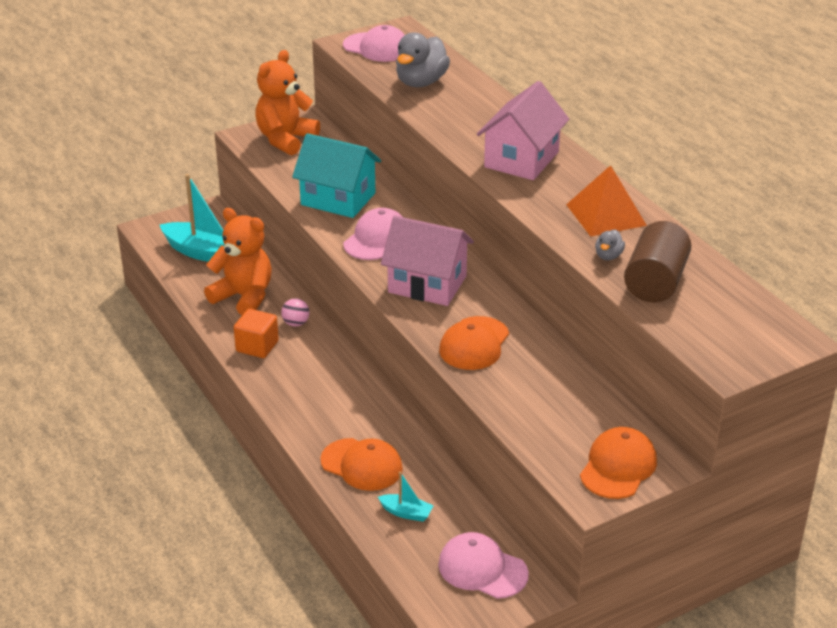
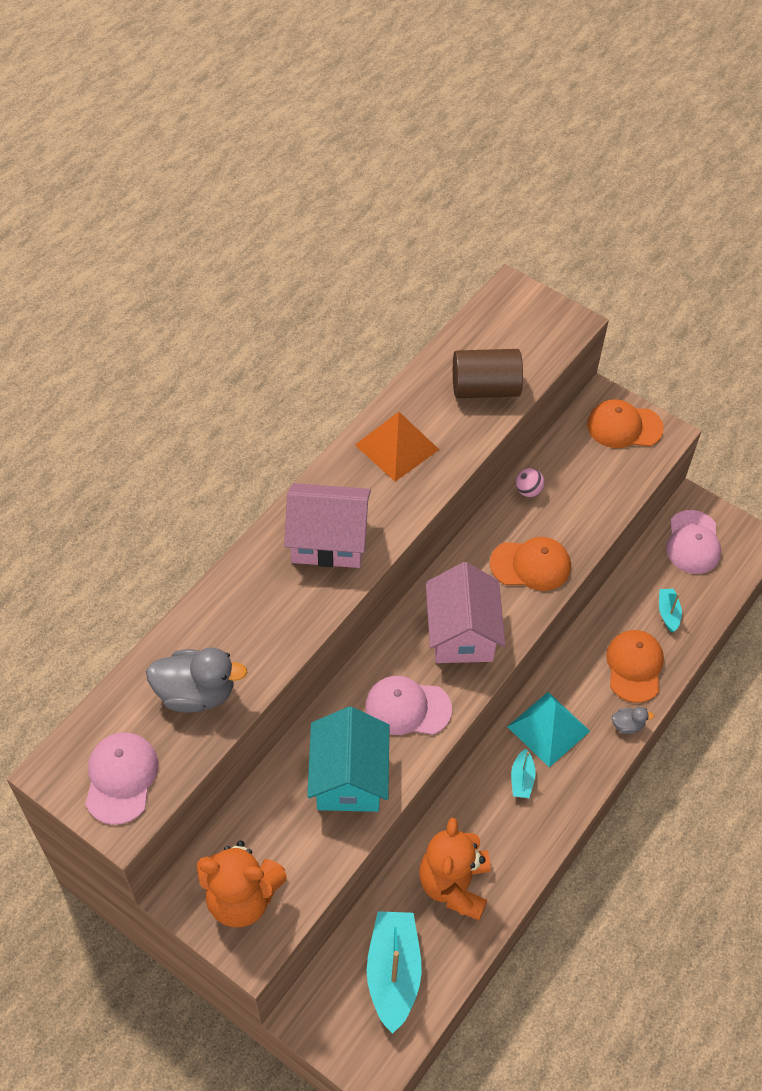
camera: 115 degrees left, 20 degrees up
(257, 346) = (527, 830): orange cube -> none
(296, 323) = (472, 810): pink ball -> pink ball (528, 491)
(302, 357) = (522, 779): none -> turquoise boat
(337, 388) = (548, 728): none -> turquoise pyramid
(608, 256) = (463, 429): grey duck -> grey duck (627, 725)

